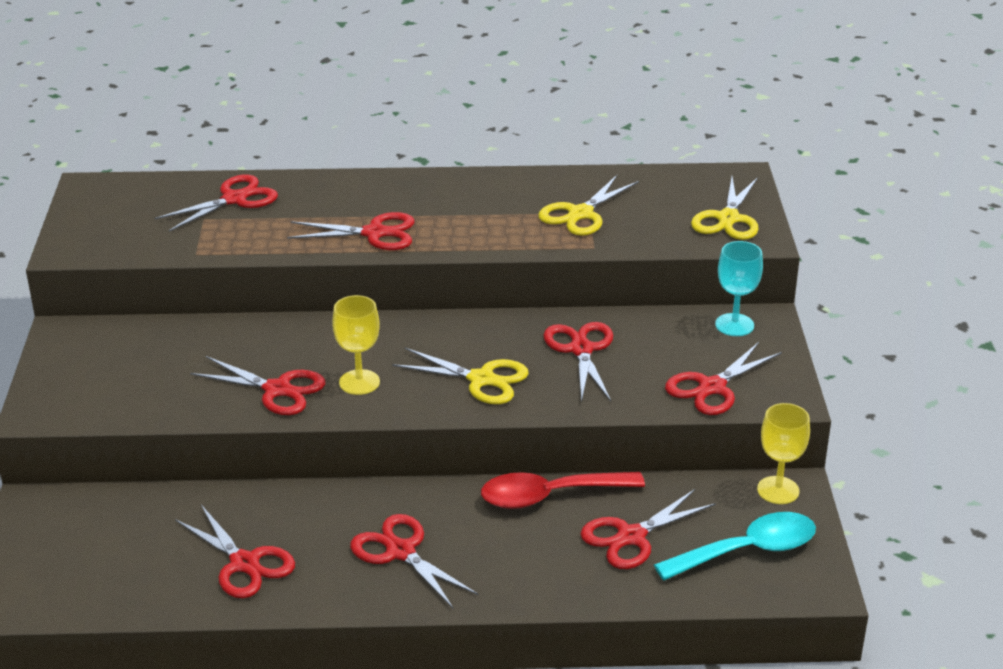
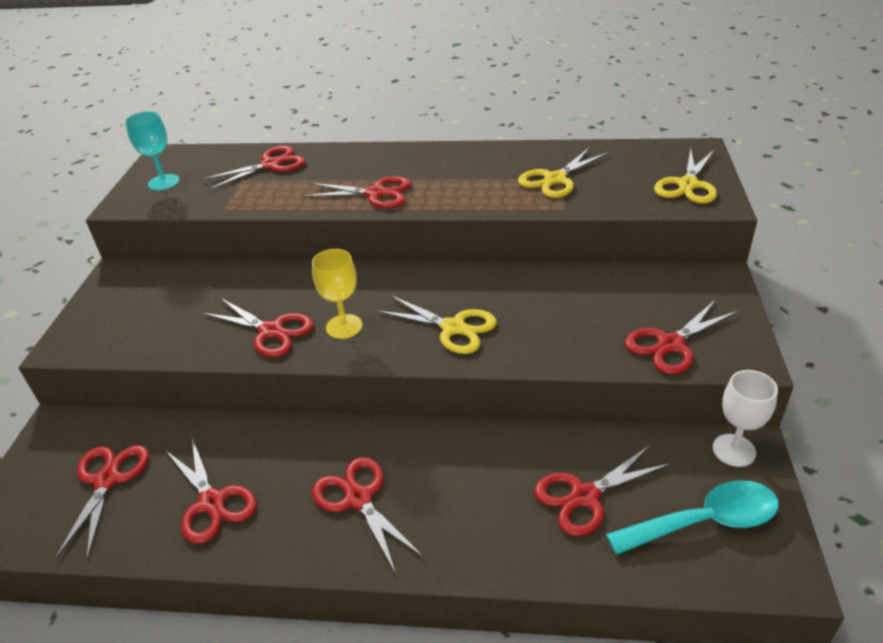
camera: 10 degrees right, 5 degrees up
(550, 496) = (509, 444): red spoon -> none
(581, 350) = (547, 301): red scissors -> red scissors (107, 480)
(734, 325) = (691, 282): turquoise goblet -> turquoise goblet (164, 182)
(778, 490) = (734, 450): yellow goblet -> white goblet

